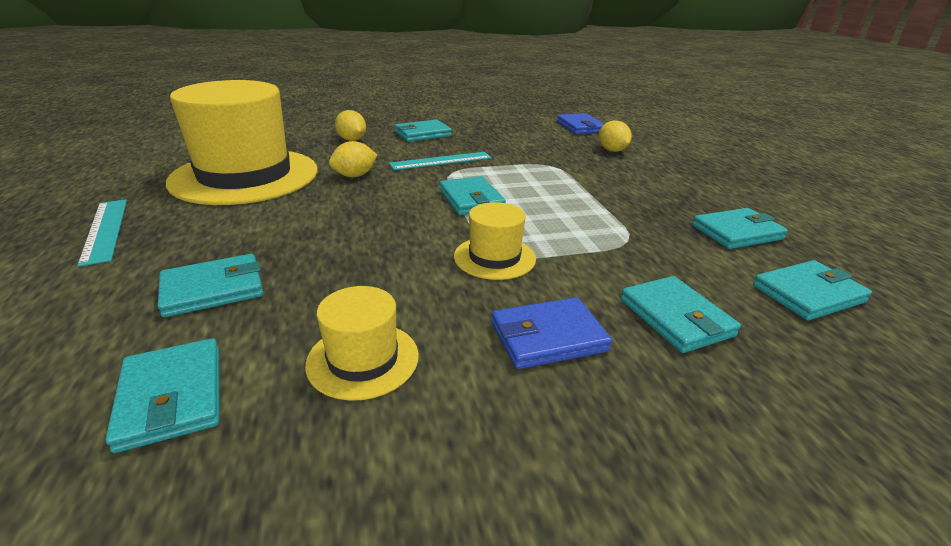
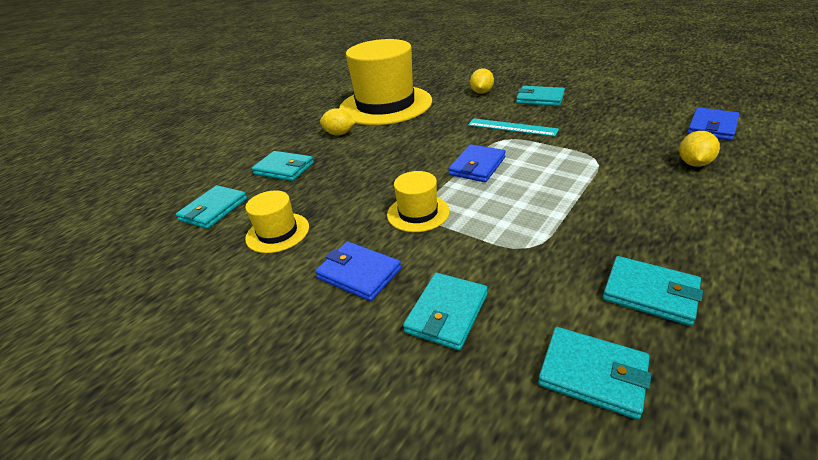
camera: 55 degrees right, 5 degrees up
(105, 230) = (294, 120): turquoise ruler -> none
(355, 176) = (438, 123): yellow lemon -> yellow lemon (339, 134)
(471, 199) = (477, 166): turquoise wallet -> blue wallet

